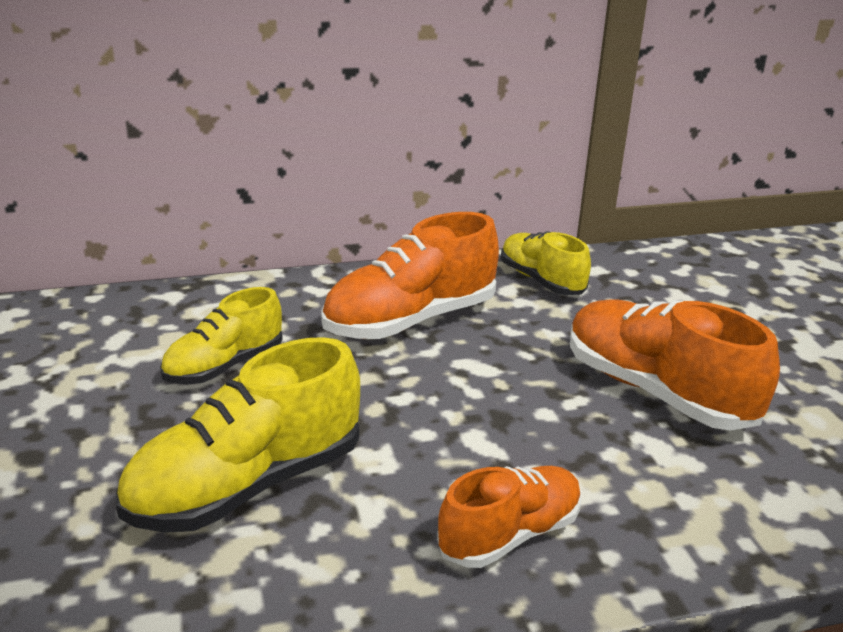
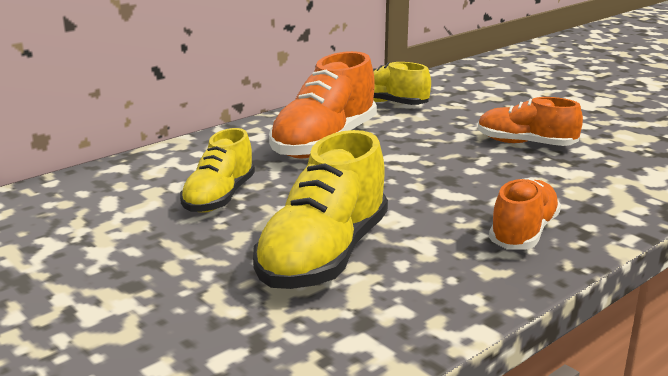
camera: 25 degrees left, 5 degrees down
(656, 392) = (525, 144): orange shoe -> orange shoe, size x0.63

